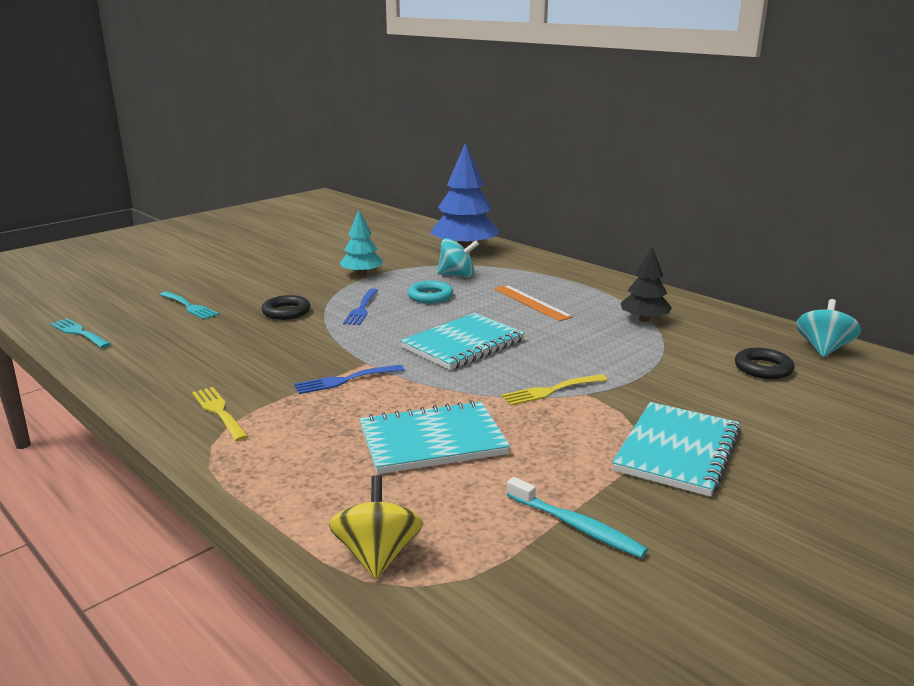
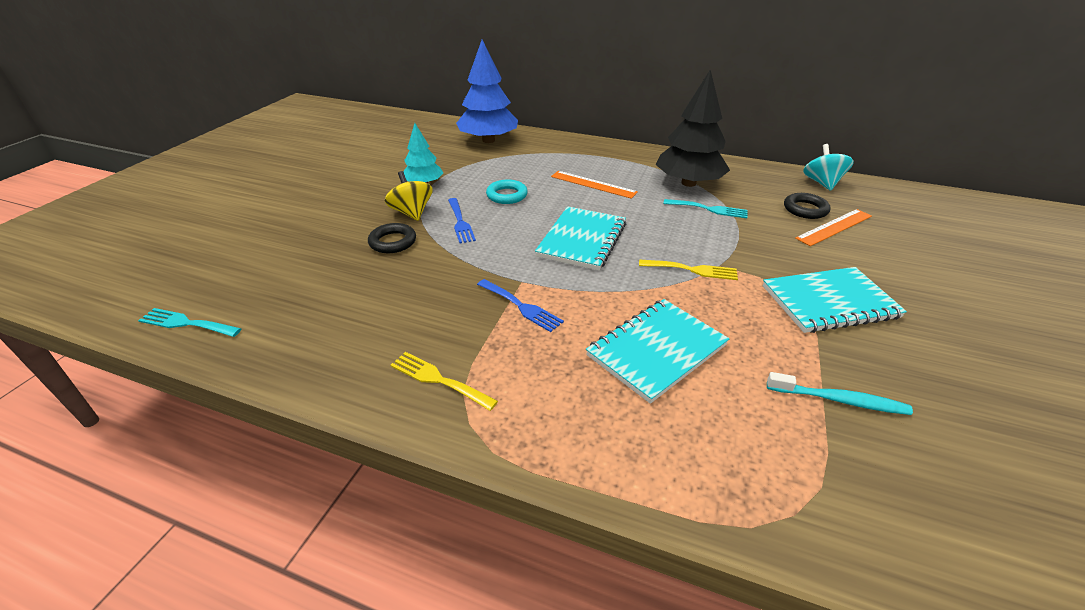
camera: 25 degrees left, 15 degrees up
(189, 306) = (286, 258): turquoise fork -> turquoise fork (709, 209)
(345, 380) = (521, 306): blue fork -> blue fork turned 90 degrees counterclockwise
(377, 555) = (735, 493): yellow spinning top -> yellow spinning top (412, 213)
(457, 275) = (508, 168): turquoise spinning top -> none
(551, 391) = (692, 270): yellow fork -> yellow fork turned 120 degrees counterclockwise
(644, 320) = (688, 183): black tree -> black tree, size x1.74
(677, 451) = (829, 302): turquoise notebook -> turquoise notebook turned 75 degrees clockwise
(780, 391) = (834, 227): none -> orange ruler

